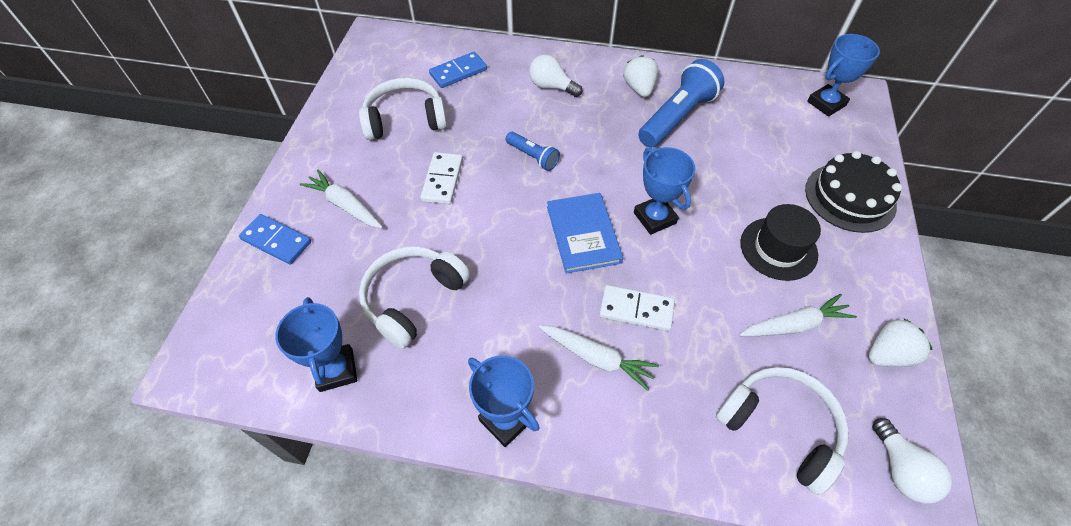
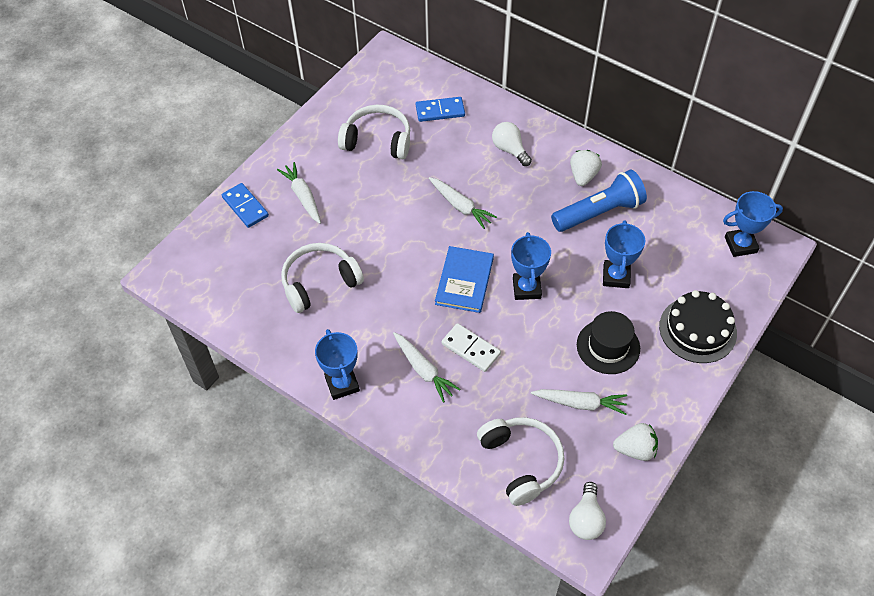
camera: 25 degrees right, 0 degrees up
(336, 370) = (249, 311): blue trophy -> blue trophy (616, 276)
(442, 180) = (382, 201): white domino -> none
(533, 157) = (460, 206): blue flashlight -> white carrot

